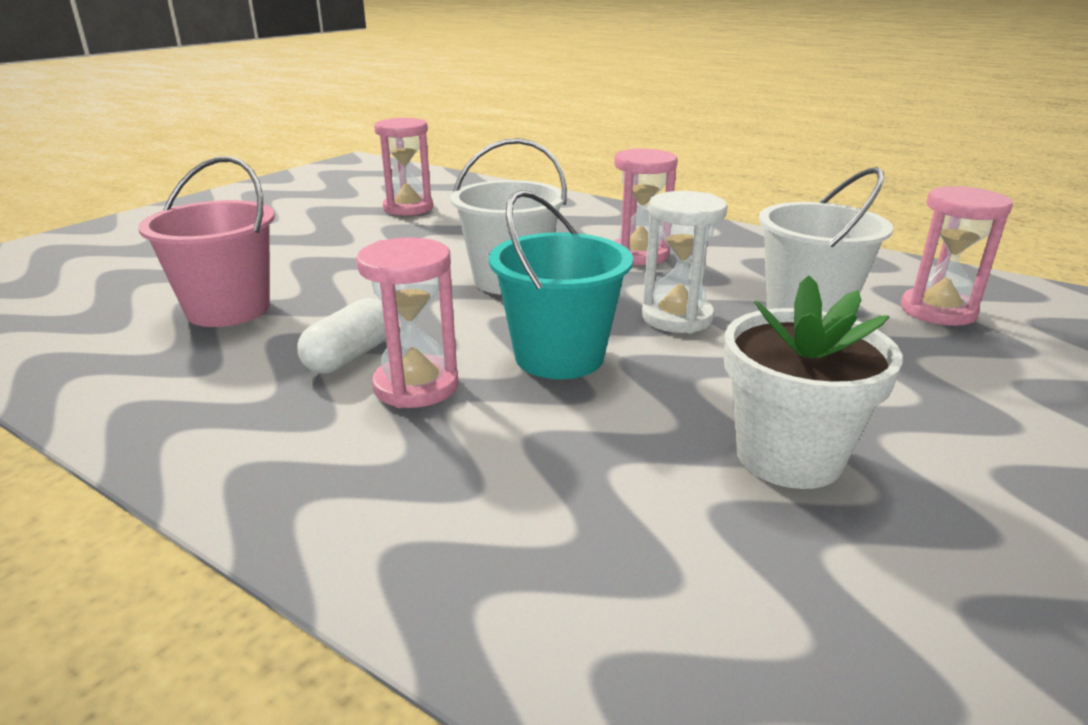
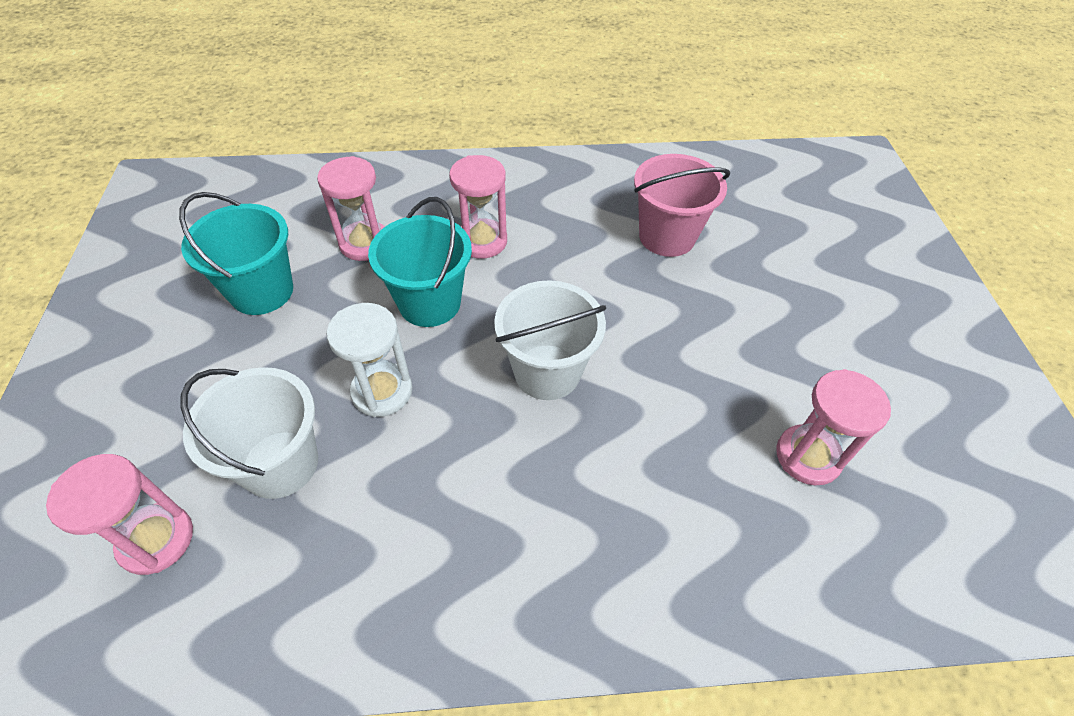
camera: 140 degrees right, 25 degrees up
(350, 356) = (543, 242): white capsule -> none
(639, 255) = (482, 493): pink hourglass -> pink hourglass (365, 243)
(788, 456) = (262, 291): white flower pot -> turquoise bucket

